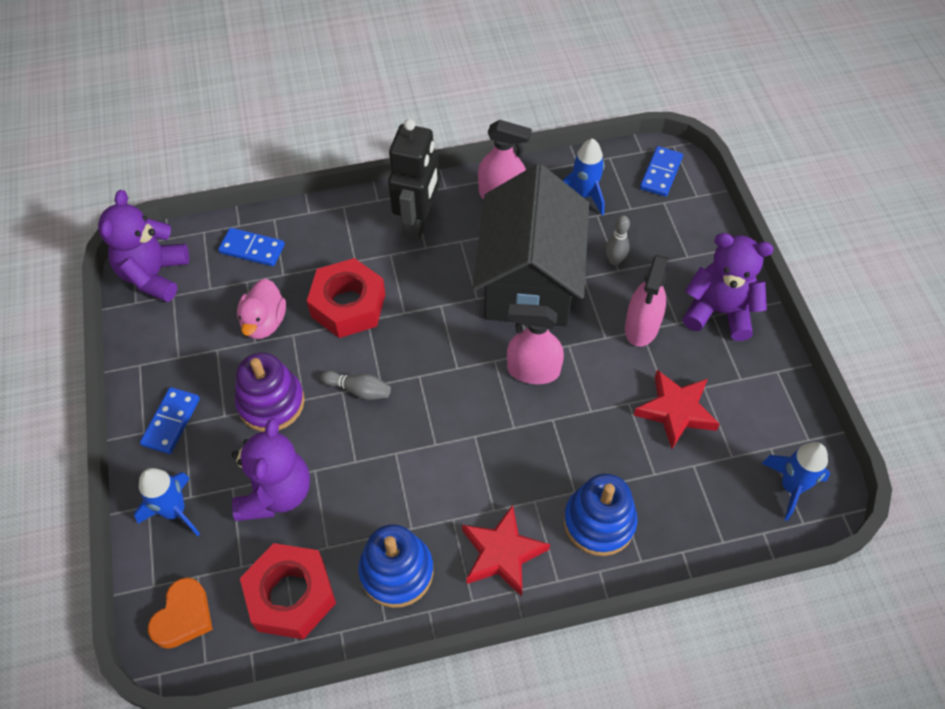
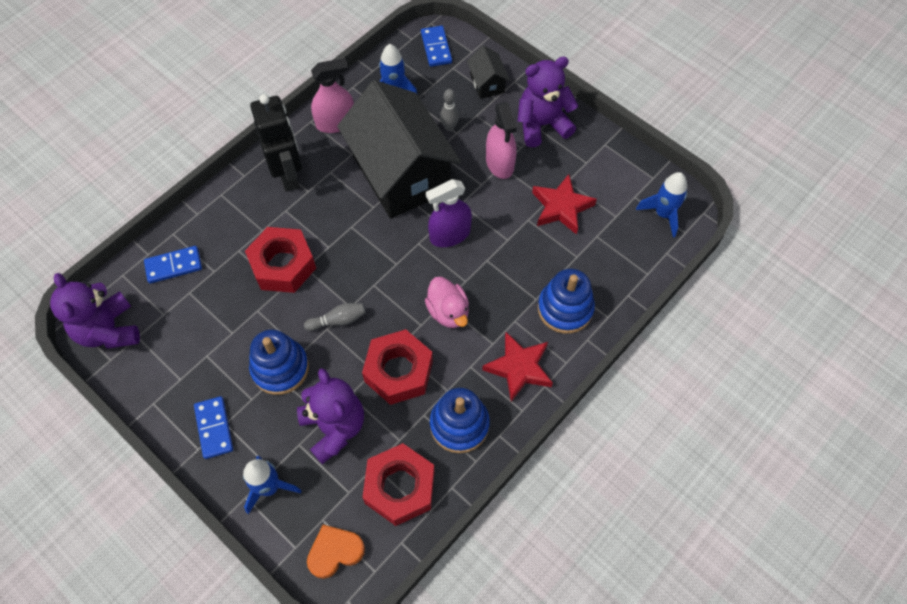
camera: 35 degrees left, 5 degrees up
(184, 616) = (335, 552): orange heart -> orange heart turned 105 degrees counterclockwise
(264, 322) = (228, 314): pink duck -> pink duck (448, 312)
(271, 402) = (280, 368): purple stacking toy -> blue stacking toy
(378, 477) = (398, 371): none -> red nut
(533, 370) = (450, 235): pink spray bottle -> purple spray bottle
(689, 237) = (487, 83): none -> black house

